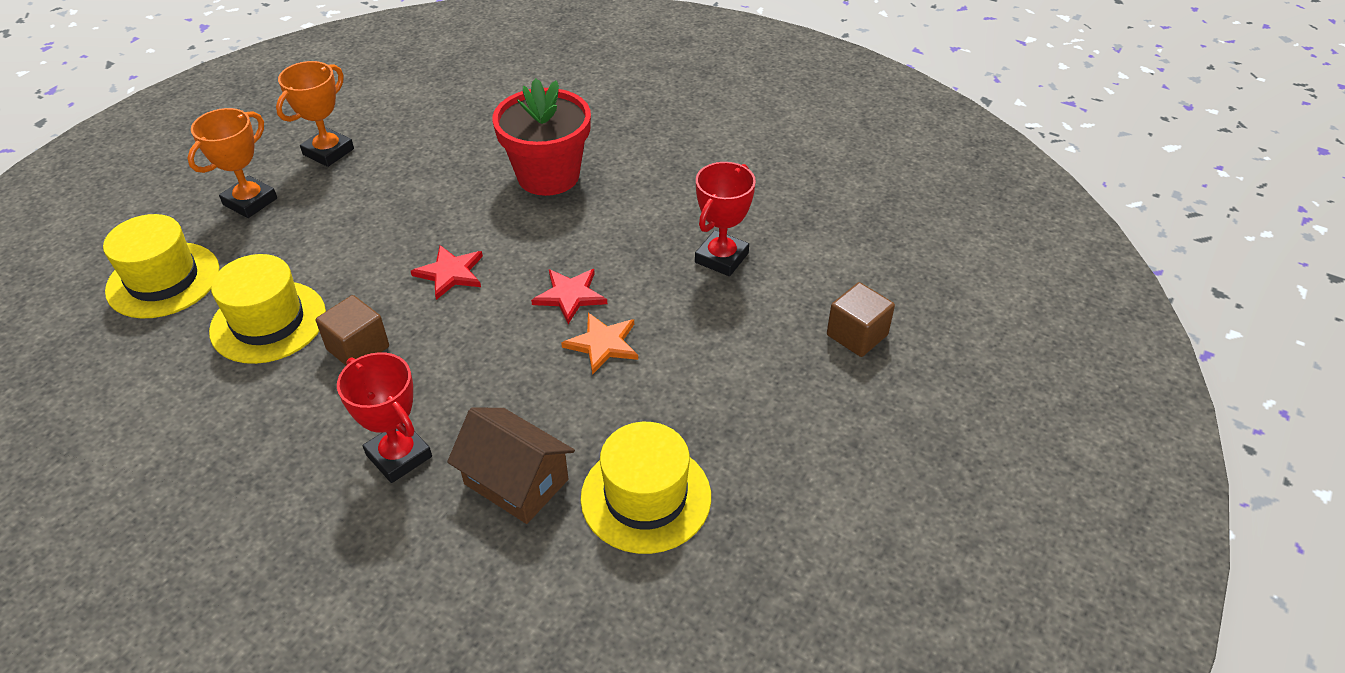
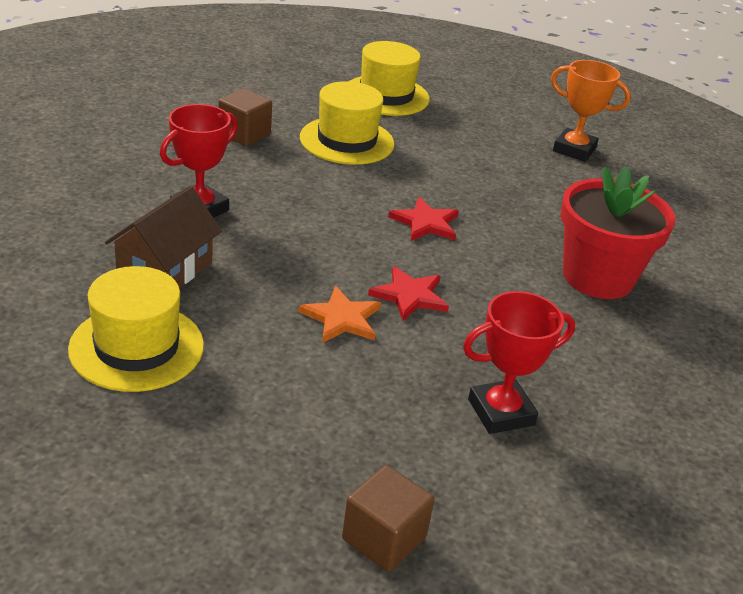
camera: 80 degrees right, 10 degrees down
(250, 201) = (490, 120): orange trophy -> none
(358, 348) = (321, 182): brown cube -> brown cube (244, 134)
(721, 258) = (501, 412): red trophy -> red trophy turned 45 degrees counterclockwise

